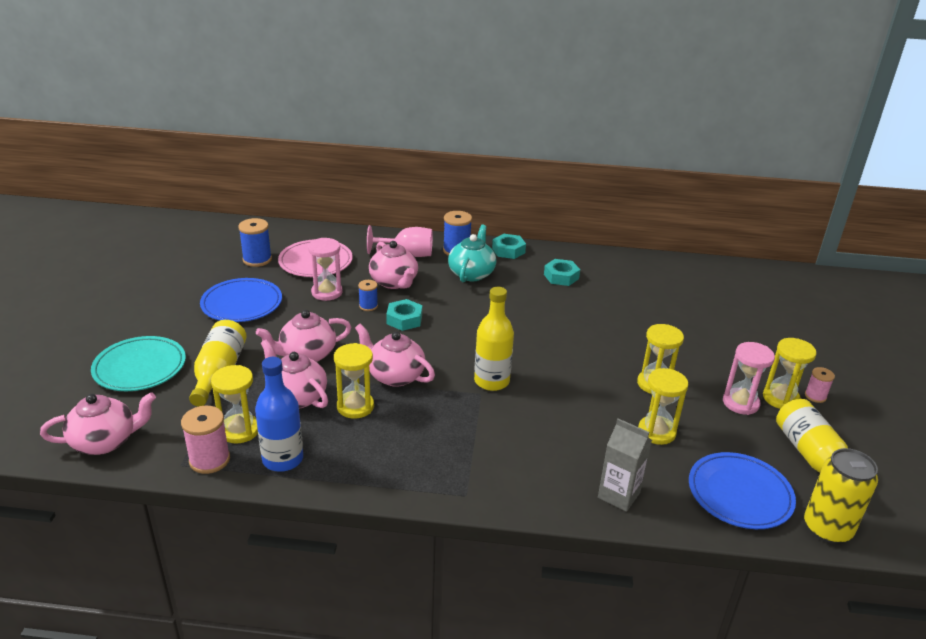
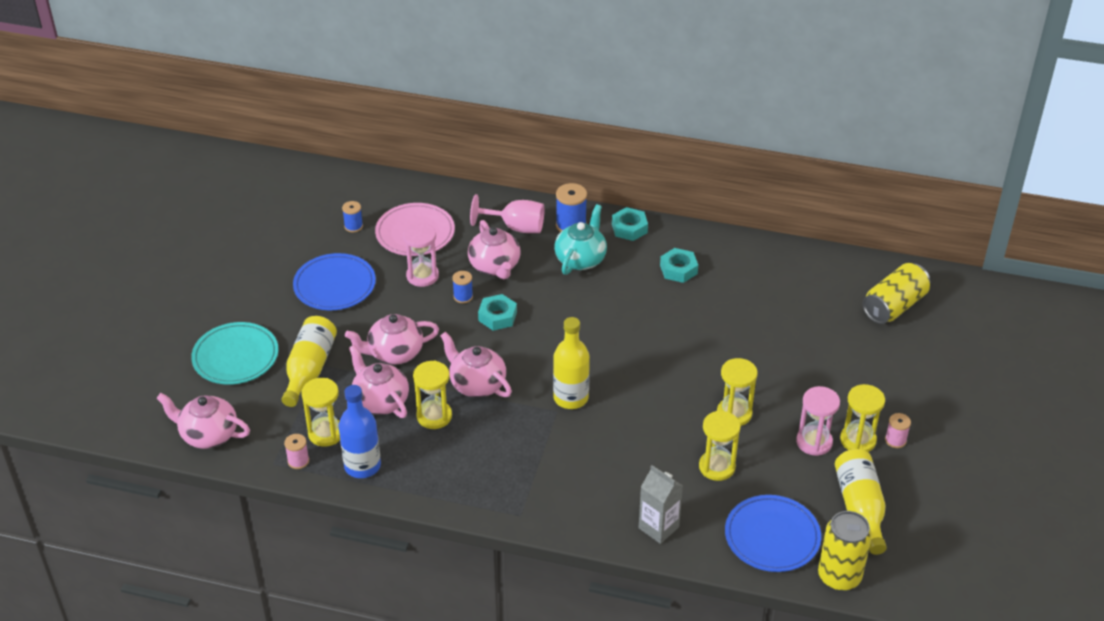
camera: 10 degrees right, 10 degrees up
(105, 441) = (208, 435): pink teapot -> pink teapot turned 150 degrees counterclockwise
(209, 460) = (298, 461): pink spool -> pink spool, size x0.61
(257, 259) = (353, 226): blue spool -> blue spool, size x0.61
(758, 293) = (894, 306): none -> yellow can

